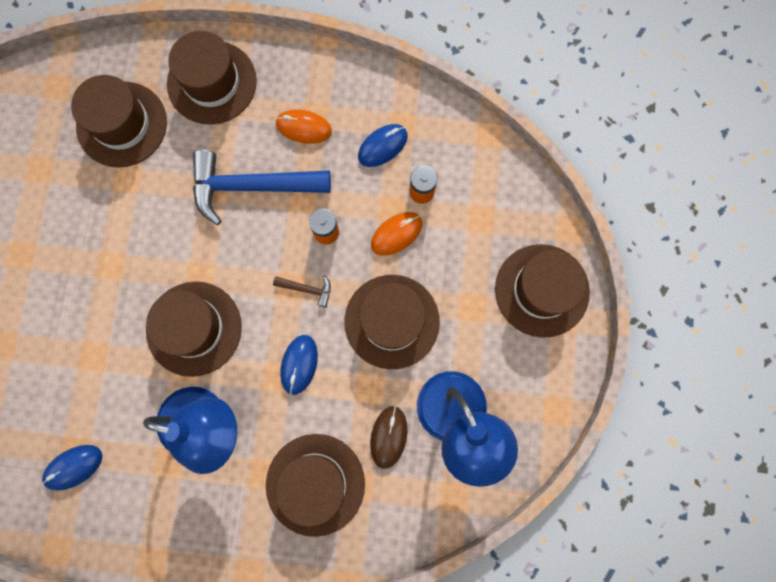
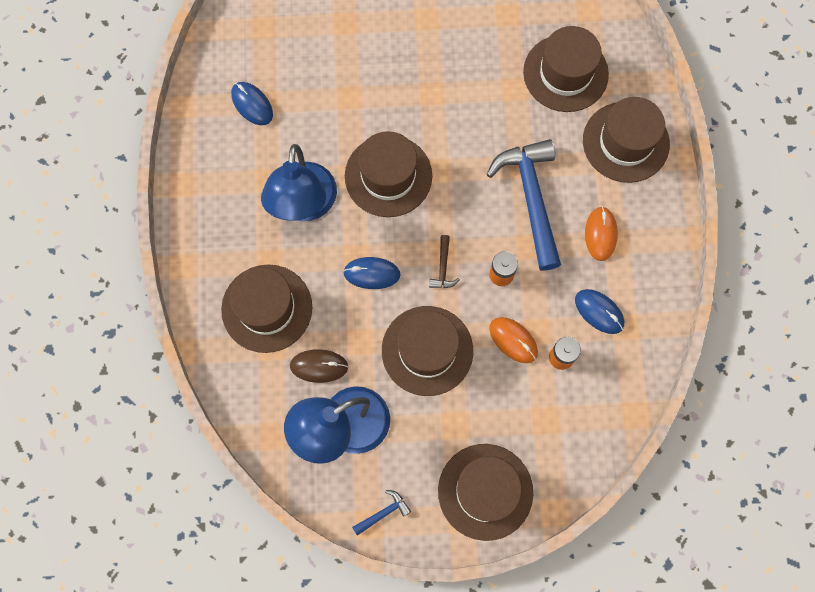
camera: 80 degrees right, 5 degrees down
(549, 394) = (383, 513): none -> blue hammer

